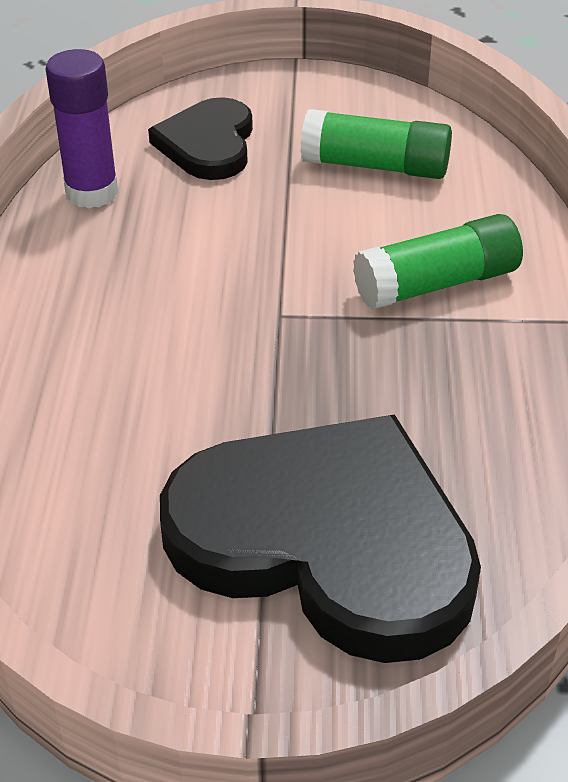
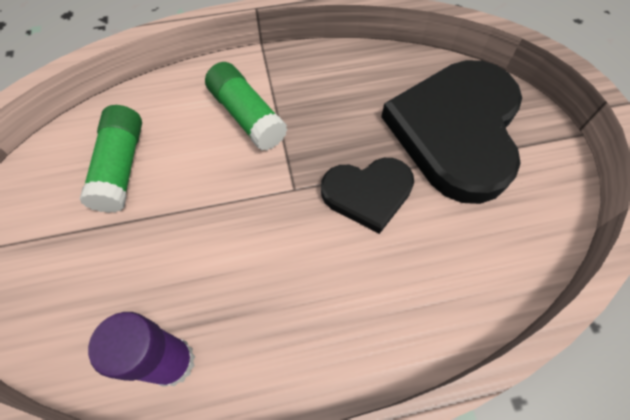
camera: 105 degrees left, 20 degrees up
(208, 144) = (93, 288): black heart -> black heart (368, 193)

